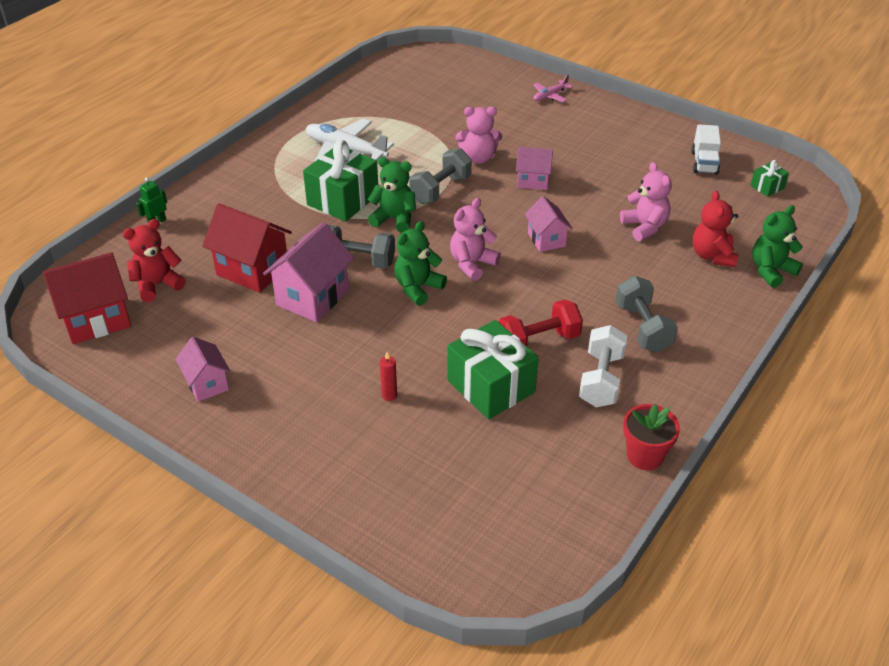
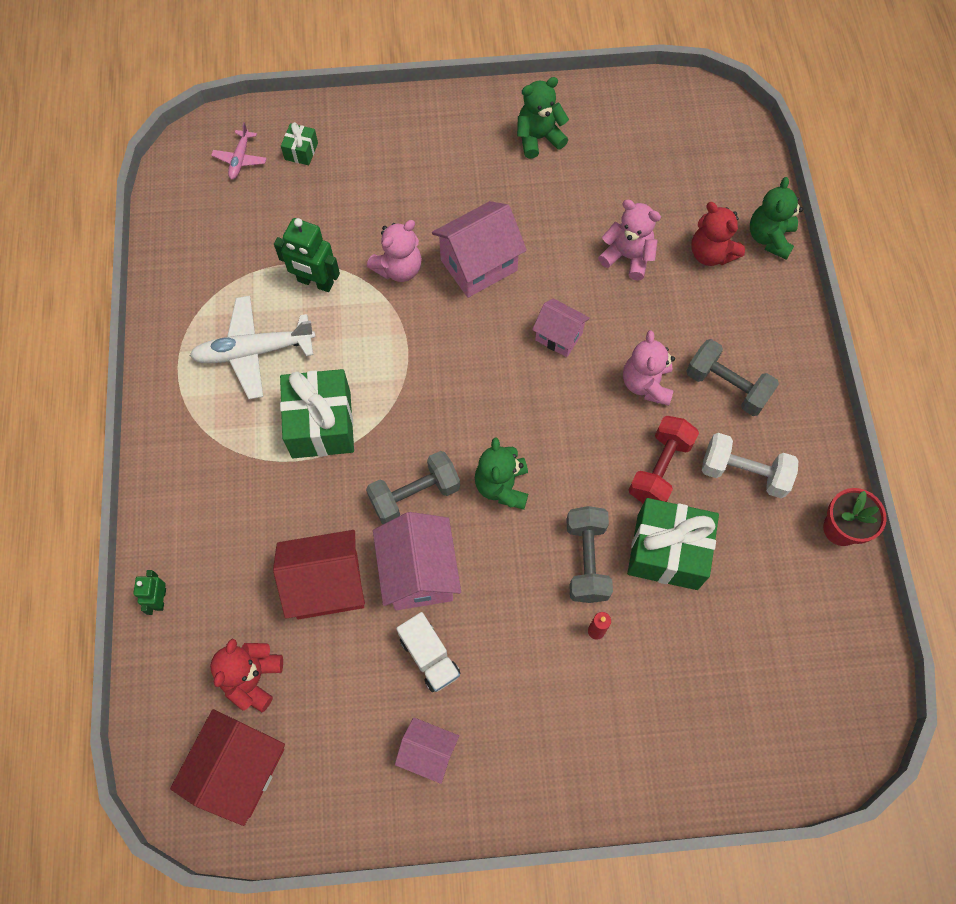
camera: 40 degrees left, 25 degrees up
(394, 219) = (397, 413): green teddy bear -> green teddy bear (538, 138)
(419, 139) = (315, 282): none -> green robot
(440, 190) = (403, 340): grey dumbbell -> grey dumbbell (586, 560)
(472, 264) = (522, 418): pink teddy bear -> pink teddy bear (646, 384)
(533, 181) = (478, 265): pink house -> pink house, size x1.65
(550, 96) = (386, 126): pink plane -> pink plane (240, 159)
(601, 380) = (744, 473): white dumbbell -> white dumbbell turned 45 degrees counterclockwise
(704, 163) = (608, 130): white truck -> white truck (429, 657)
(767, 187) = (685, 127): green gift -> green gift (301, 151)

